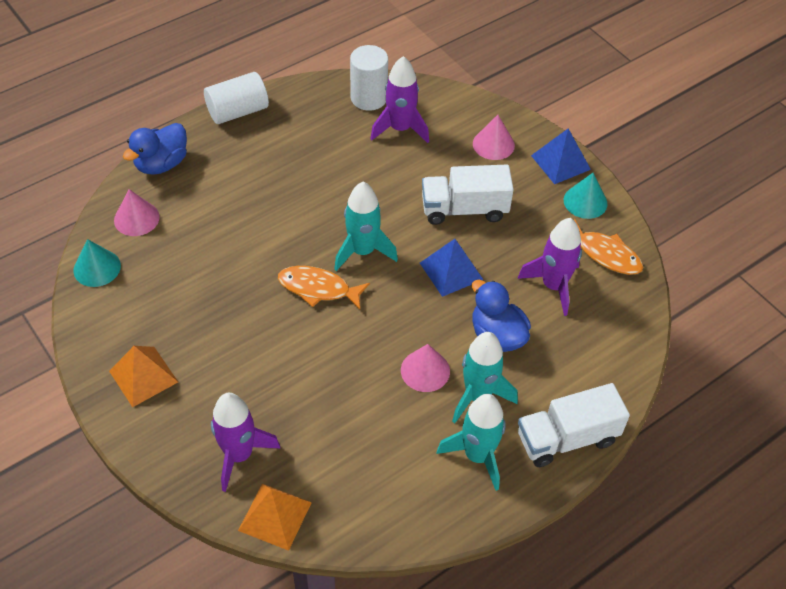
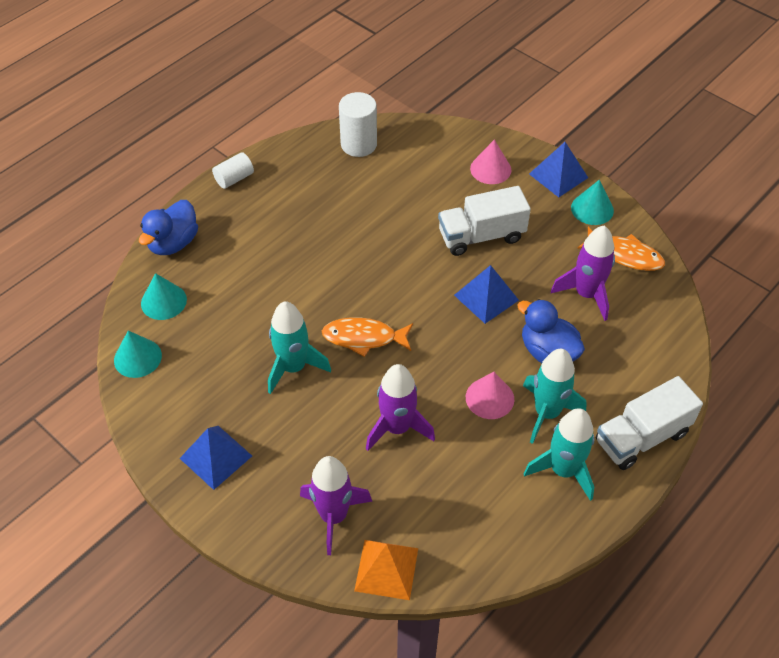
camera: 10 degrees left, 0 degrees up
(136, 218) = (163, 301): pink cone -> turquoise cone
(143, 376) = (216, 457): orange pyramid -> blue pyramid
(238, 111) = (234, 178): white cylinder -> white cylinder, size x0.63
(363, 251) = (396, 294): turquoise rocket -> turquoise rocket (293, 367)
(400, 129) = (397, 169): purple rocket -> purple rocket (397, 428)

